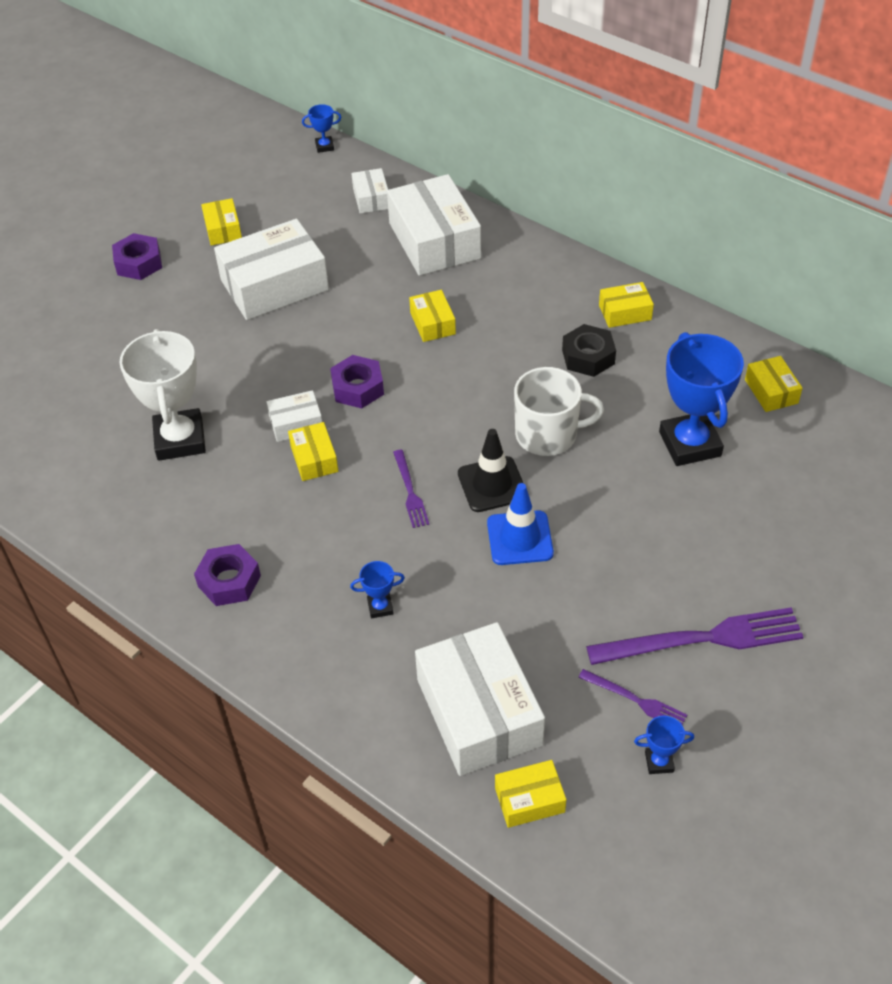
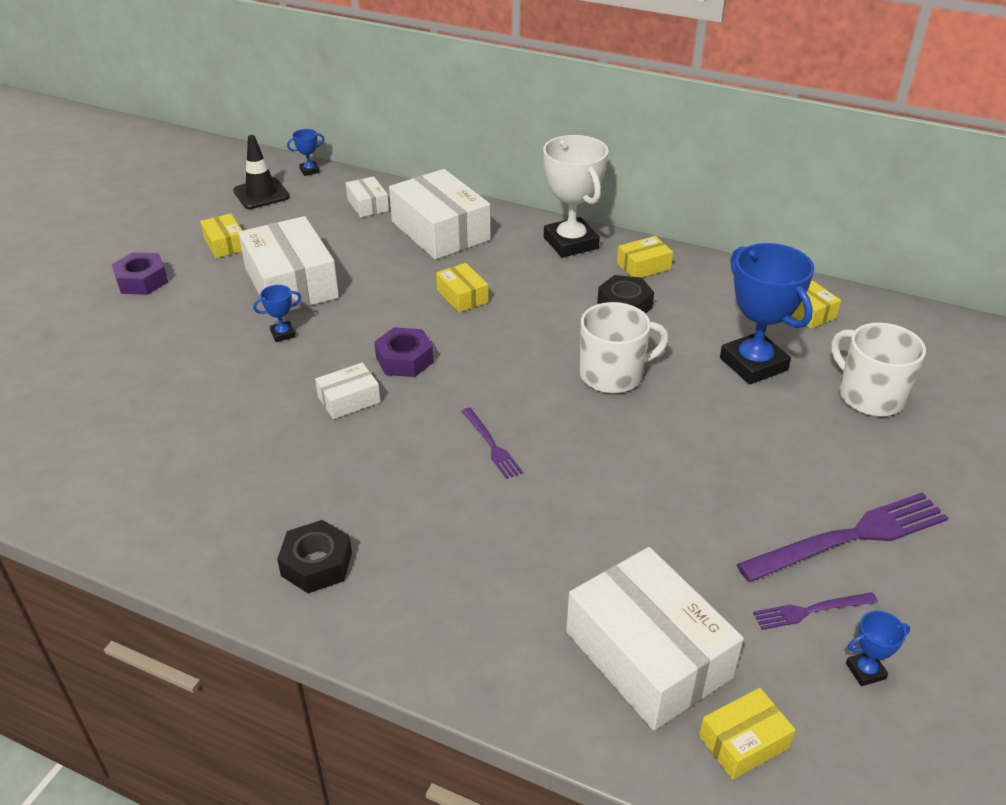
camera: 15 degrees left, 10 degrees down
(180, 439) = (224, 432): white trophy -> white trophy (570, 243)
(229, 581) = (316, 564): purple nut -> black nut
(274, 285) = (291, 283): white box -> white box turned 75 degrees counterclockwise
(314, 459) = (378, 429): yellow box -> none
(380, 607) = (498, 563): blue trophy -> blue trophy (283, 334)
(492, 484) = (574, 426): black traffic cone -> black traffic cone (261, 194)
(520, 538) = (622, 471): blue traffic cone -> none
(635, 700) = (811, 610): purple fork -> purple fork turned 150 degrees clockwise
(790, 497) = (869, 396): none -> white mug

